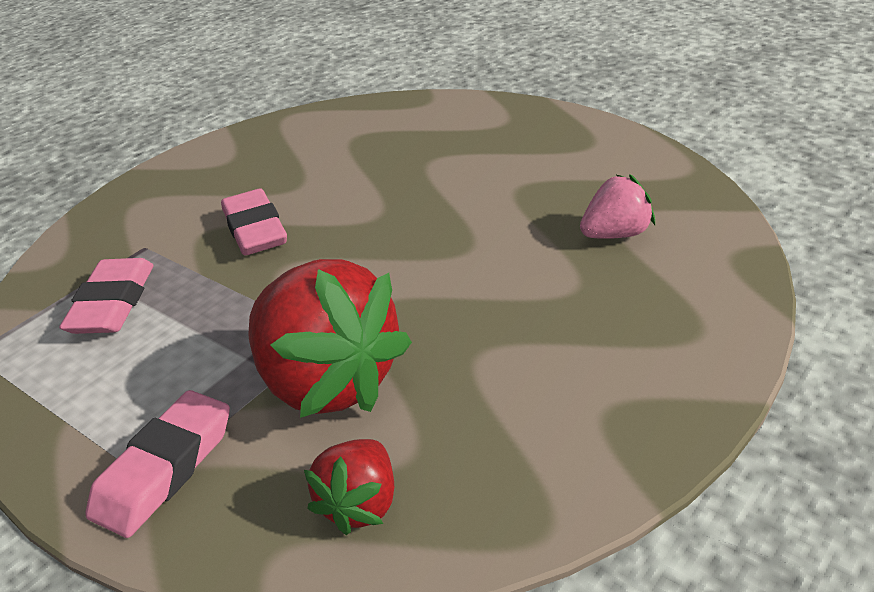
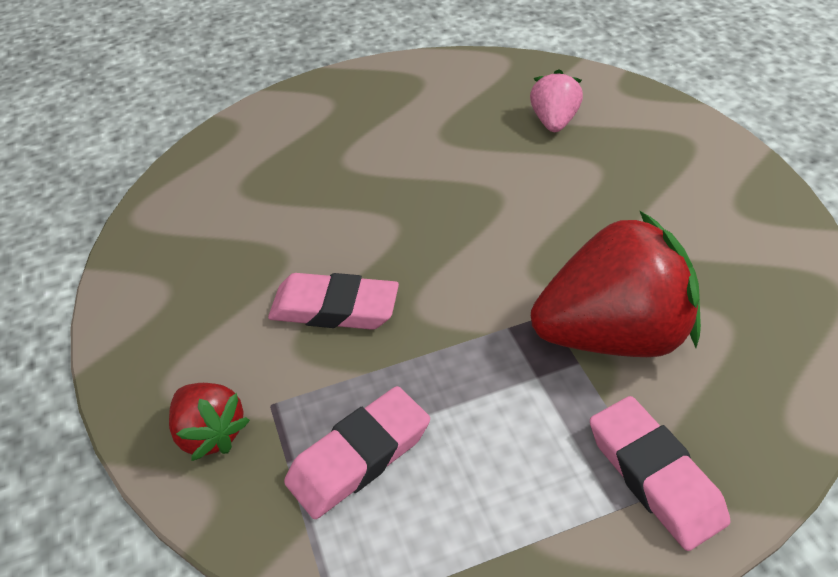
camera: 60 degrees left, 10 degrees up
(113, 304) = (359, 457): pink eraser -> pink eraser turned 75 degrees counterclockwise
(360, 504) = (764, 363): red strawberry -> red strawberry (210, 433)

